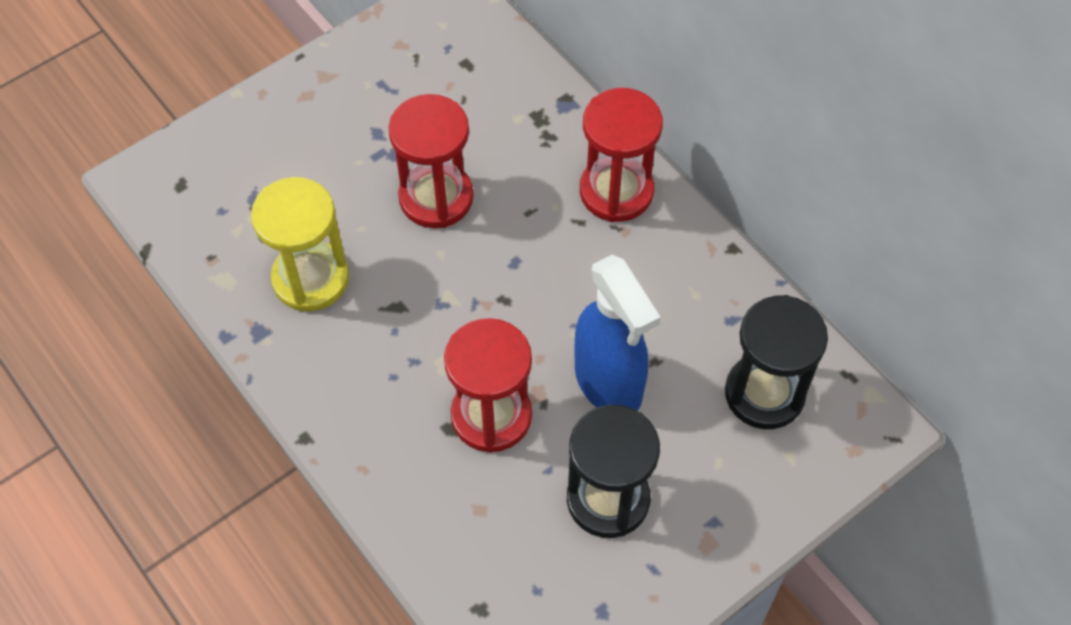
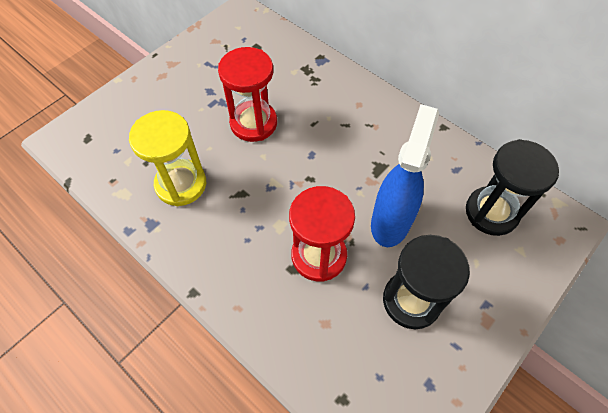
camera: 10 degrees left, 0 degrees up
(608, 383) = (390, 221): blue spray bottle -> blue spray bottle turned 120 degrees counterclockwise
(616, 191) = (364, 104): red hourglass -> none

